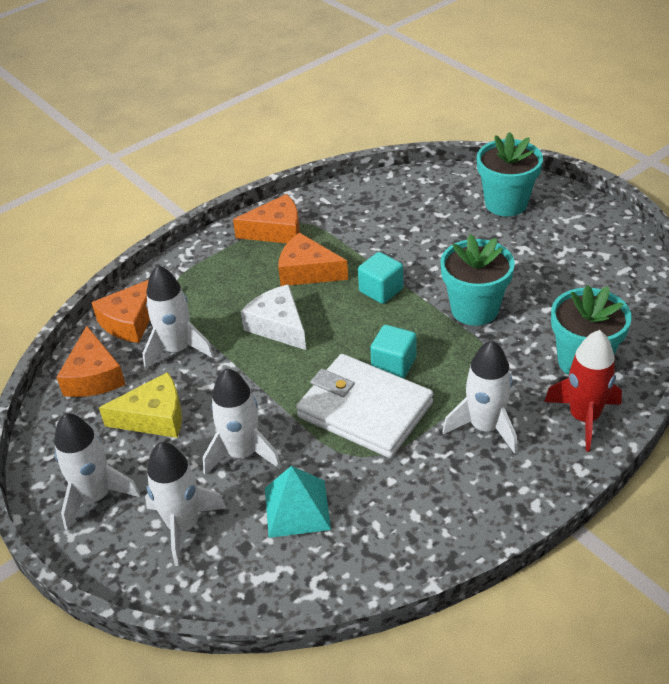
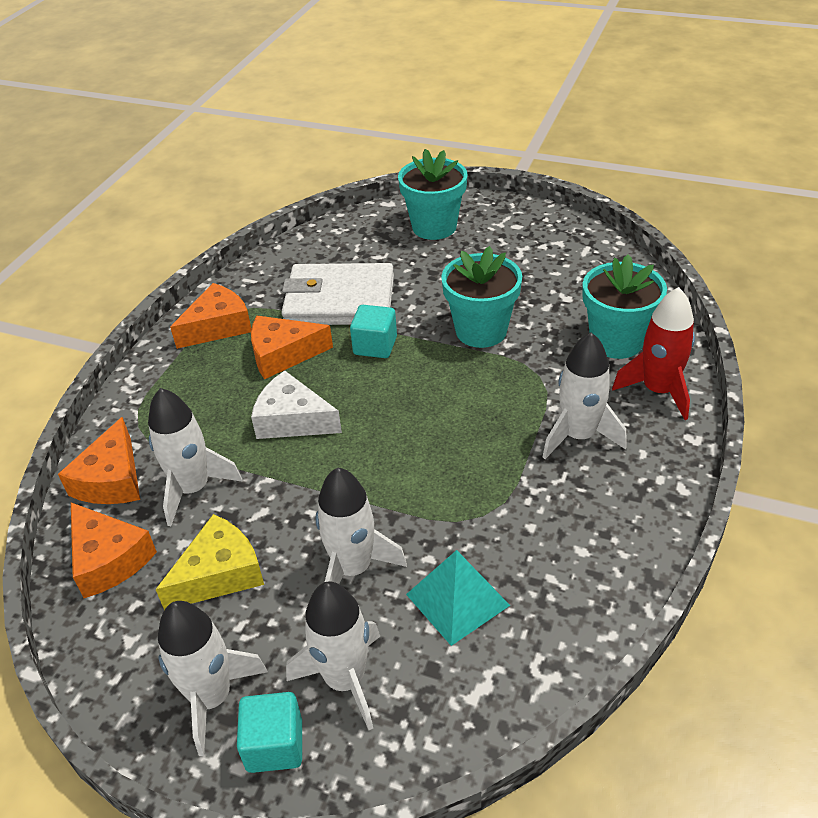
camera: 30 degrees left, 0 degrees up
(365, 410) = (450, 467): white wallet -> white wallet (339, 300)
(394, 364) = (444, 412): turquoise cube -> turquoise cube (274, 745)

